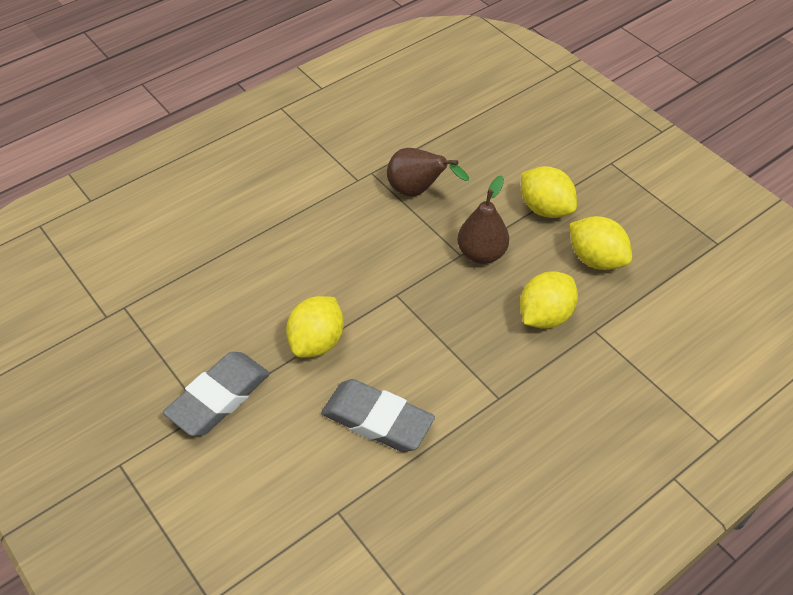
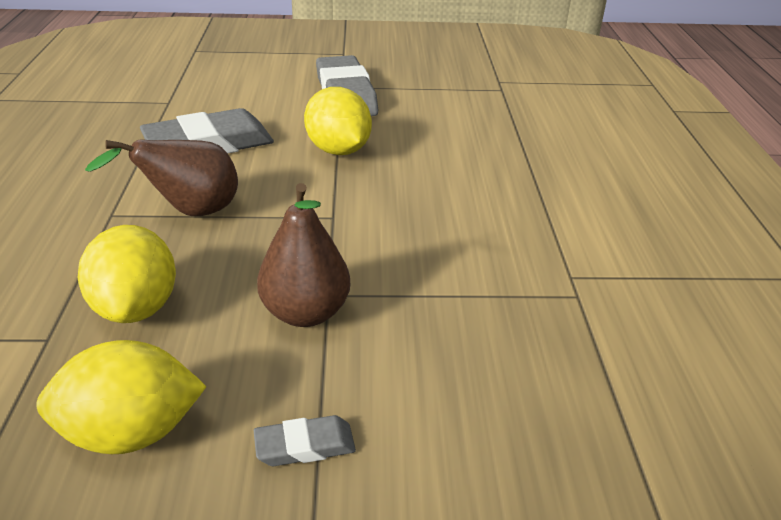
camera: 125 degrees right, 15 degrees down
(417, 191) = (495, 318): brown pear -> brown pear (190, 212)
(545, 208) = (305, 446): yellow lemon -> grey eraser

